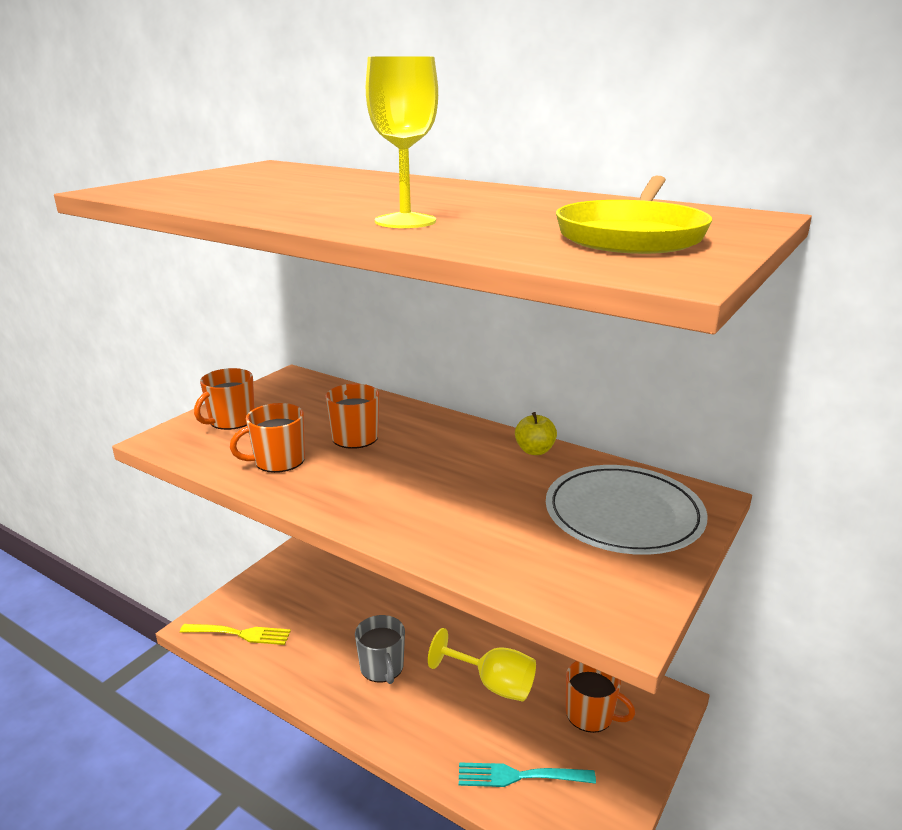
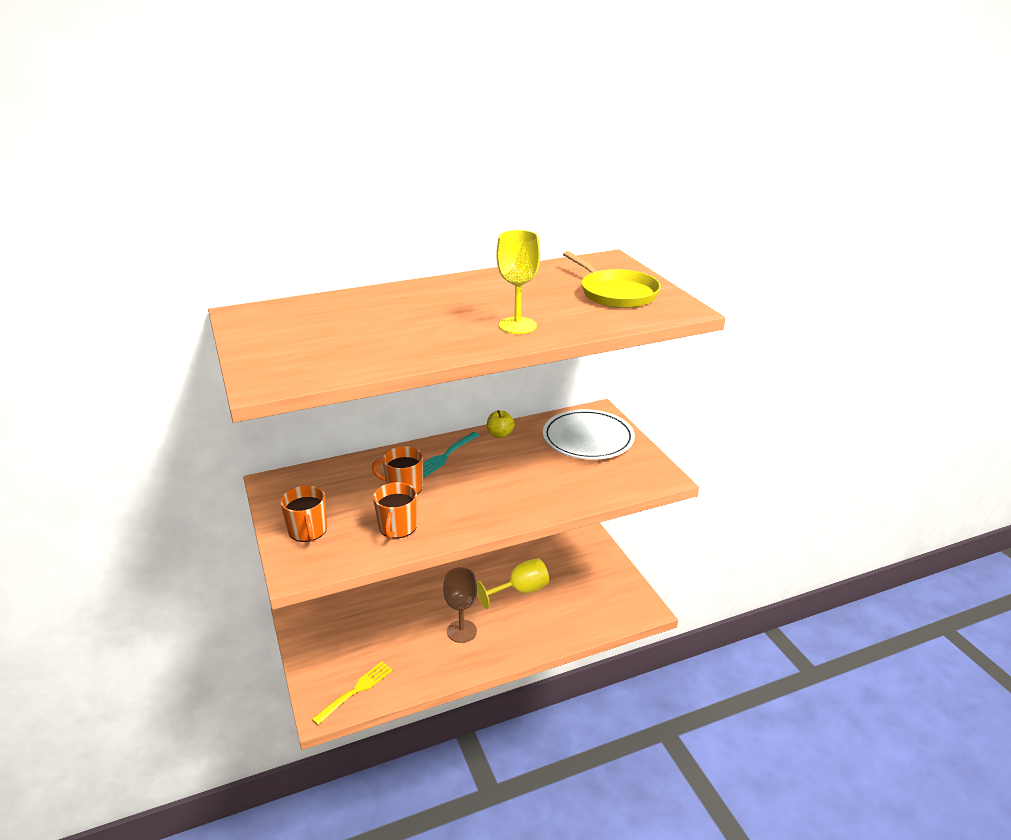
camera: 55 degrees left, 5 degrees up
(382, 667) = (461, 631): grey mug -> brown goblet
(520, 776) = (588, 613): turquoise fork -> turquoise fork (445, 455)
(591, 714) = (574, 566): orange mug -> none

